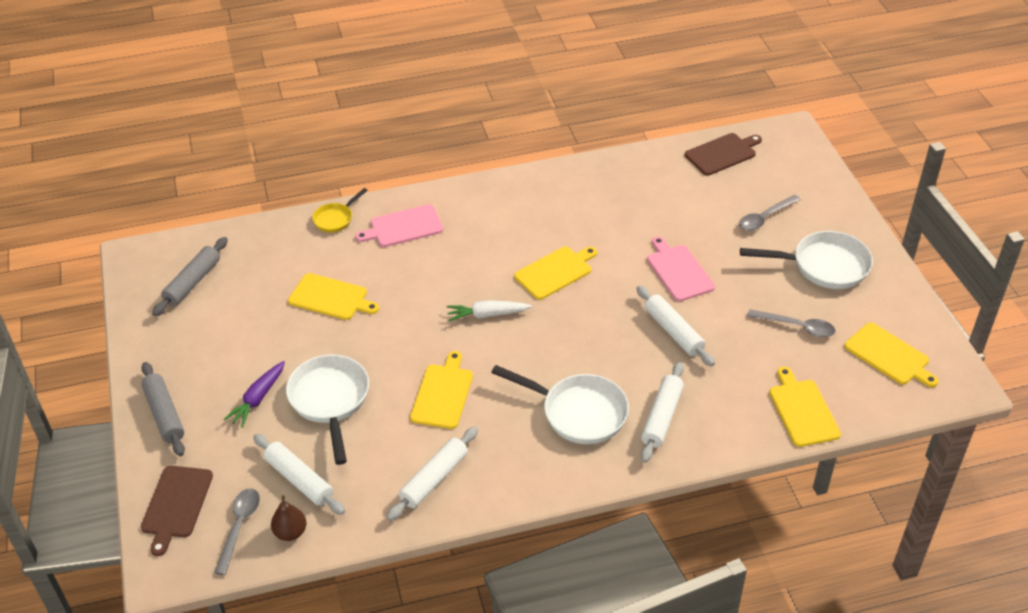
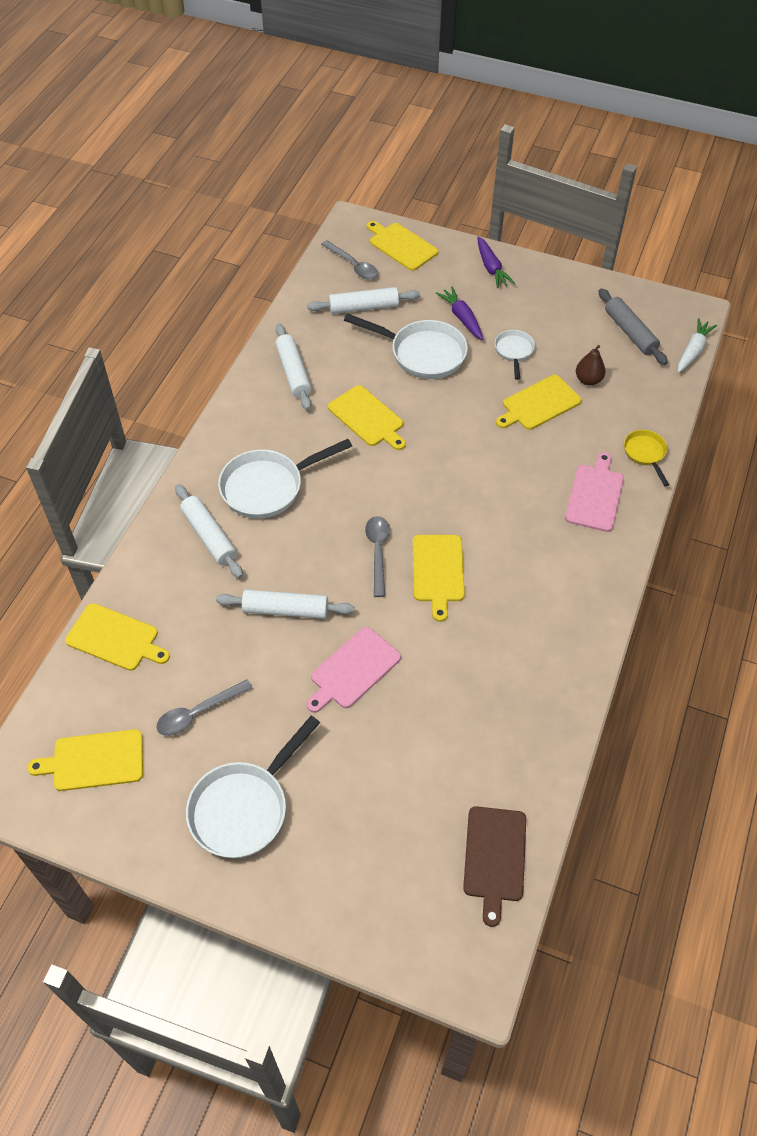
camera: 125 degrees right, 10 degrees up
(164, 414) = (491, 268): grey rolling pin -> purple carrot
(176, 505) = (401, 245): brown cutting board -> yellow cutting board
(277, 342) = (514, 352): none -> white pan
(290, 532) = (324, 285): brown pear -> brown pear (588, 380)
(487, 315) = (428, 491): white carrot -> white carrot (693, 350)
(678, 271) = (353, 670): pink cutting board -> pink cutting board turned 120 degrees clockwise
(765, 218) = (357, 811): grey spoon -> grey spoon (378, 552)

